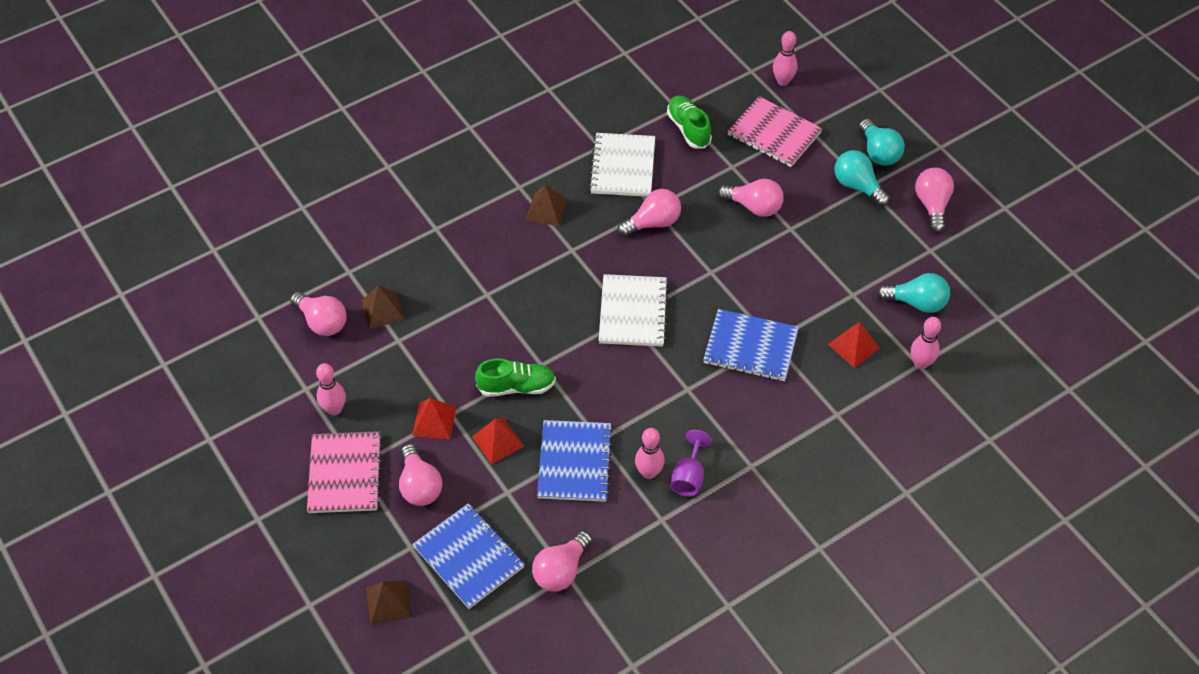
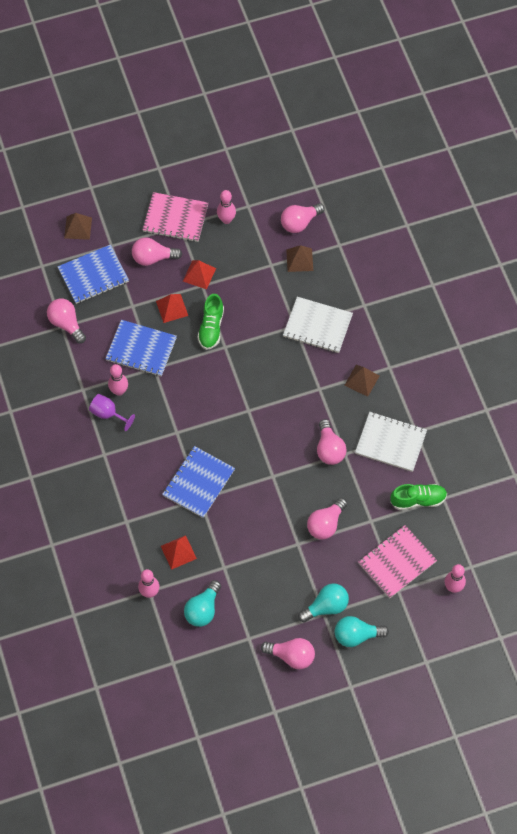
camera: 105 degrees right, 10 degrees up
(633, 312) = (251, 414): white notebook -> white notebook (317, 326)

